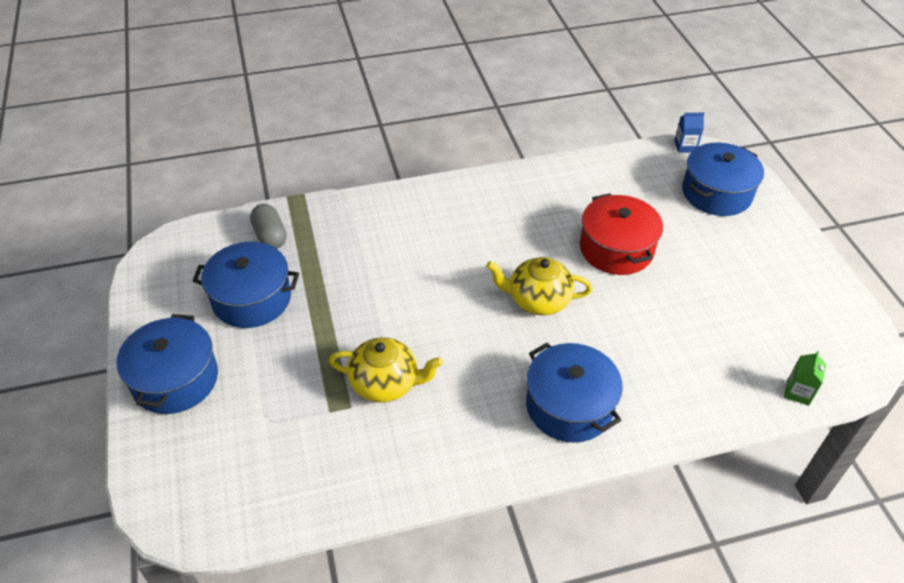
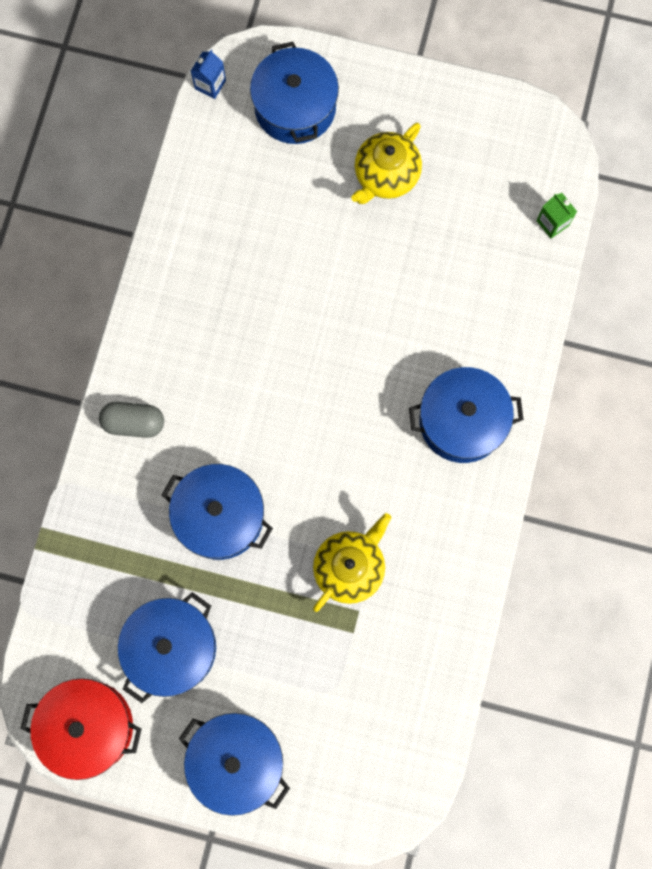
camera: 60 degrees left, 30 degrees up
(270, 236) = (90, 592): grey capsule -> grey capsule (134, 423)
(374, 283) = (220, 516): none -> blue pot
(537, 300) = (331, 374): yellow teapot -> yellow teapot (385, 176)
(616, 249) = (311, 257): red pot -> red pot (88, 726)

